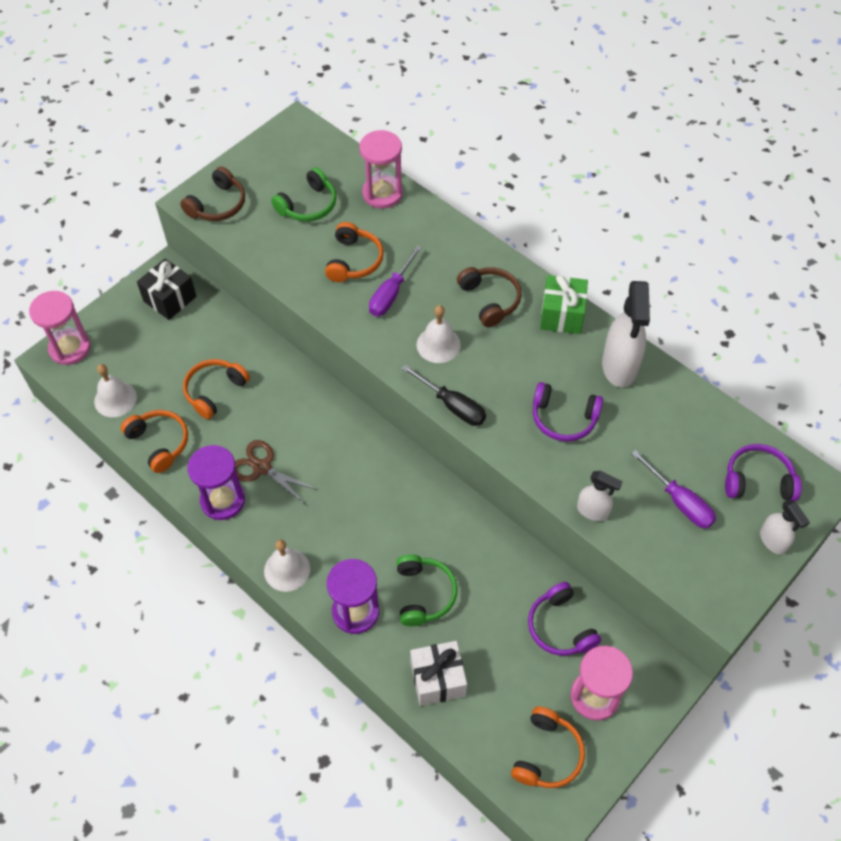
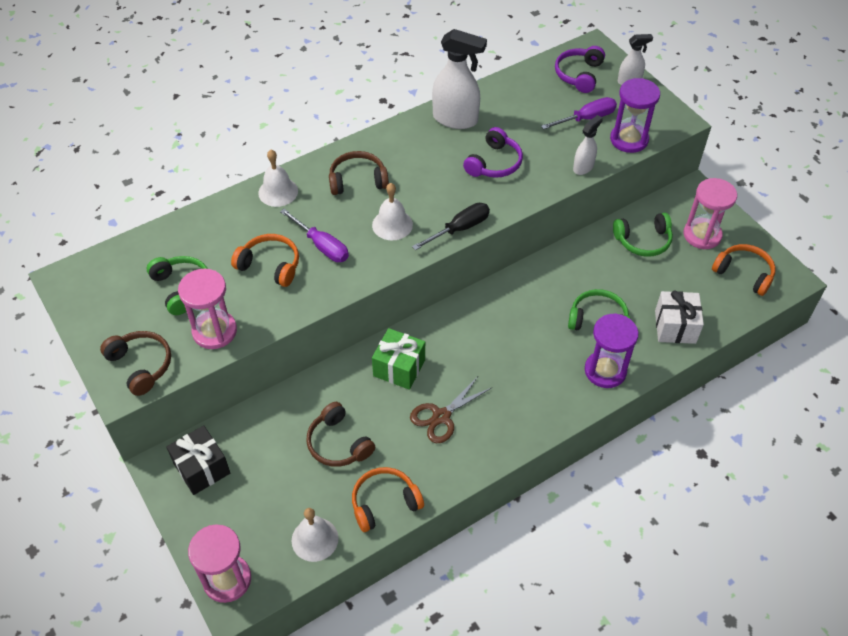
camera: 75 degrees left, 5 degrees down
(215, 391) = (338, 443): orange headphones -> brown headphones
(223, 500) = (468, 455): purple hourglass -> purple hourglass (629, 139)
(287, 570) = (554, 415): white bell -> white bell (278, 192)
(382, 193) = (197, 228): pink hourglass -> pink hourglass (214, 331)
(560, 627) = (643, 240): purple headphones -> green headphones
(561, 315) = (392, 140): green gift -> green gift (399, 368)

